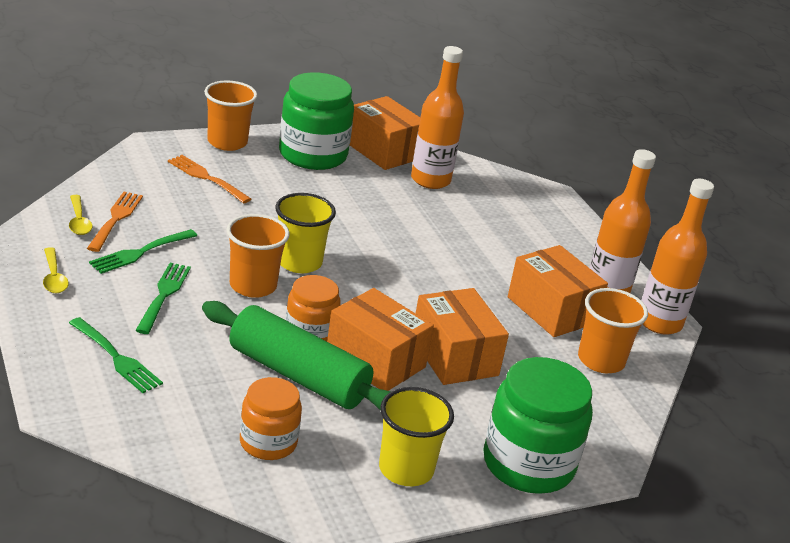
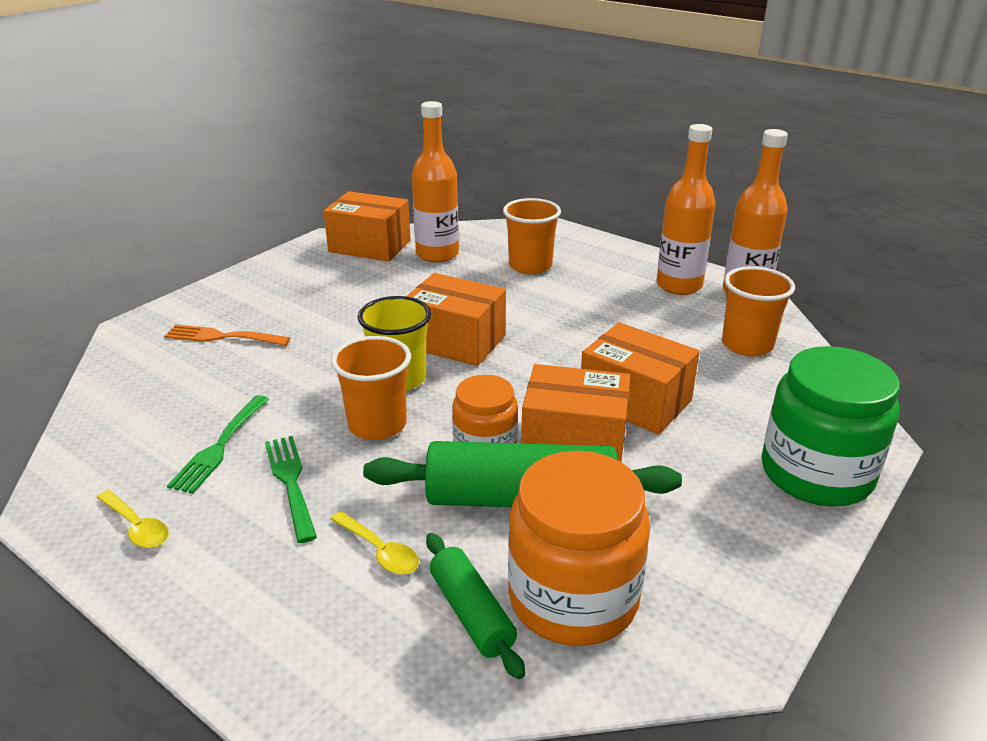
camera: 25 degrees left, 0 degrees up
(79, 221) = (114, 444): yellow spoon -> yellow spoon (379, 551)
(116, 219) = (157, 422): orange fork -> none
(116, 358) = (304, 590): green fork -> none
(199, 418) = (471, 613): none -> green rolling pin
(227, 142) = (212, 295): orange cup -> orange cup (530, 266)
(268, 442) = (573, 597): orange jar -> orange jar, size x1.66
(313, 154) = (309, 274): green jar -> none
(406, 469) = (731, 545): yellow cup -> none
(551, 310) = (659, 320): orange box -> orange box (456, 341)

